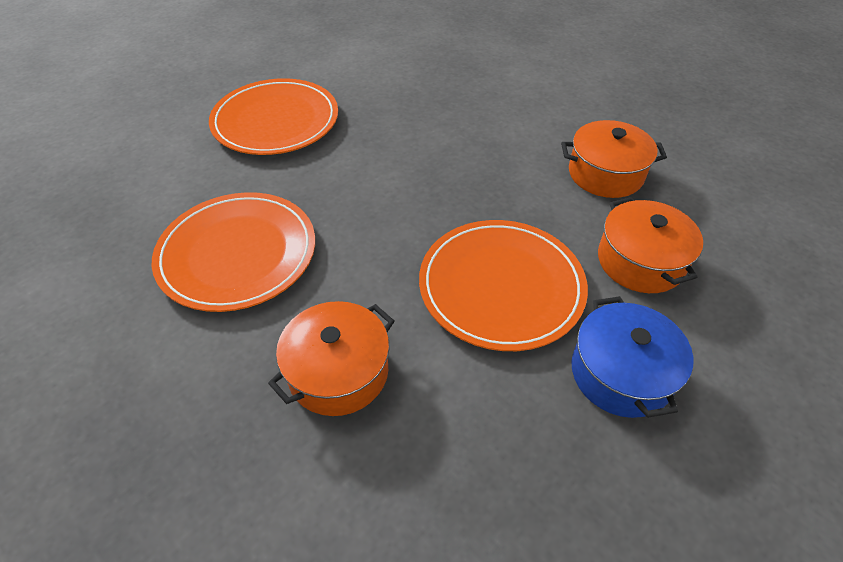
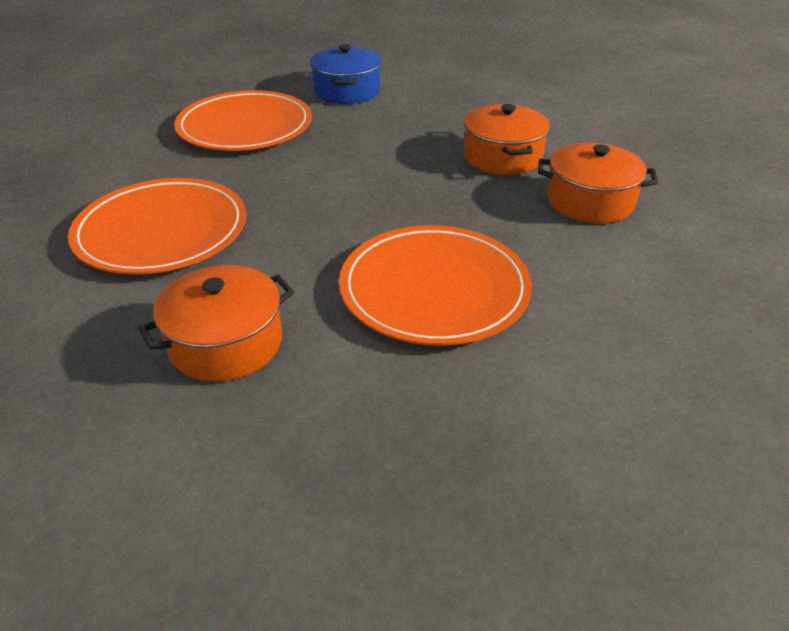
camera: 10 degrees right, 10 degrees down
(620, 373) = (547, 384): blue pot -> blue pot (347, 91)
(640, 261) = (605, 283): orange pot -> orange pot (502, 157)

